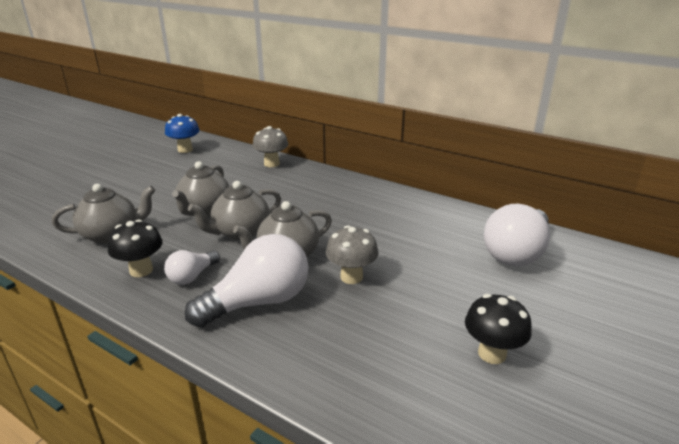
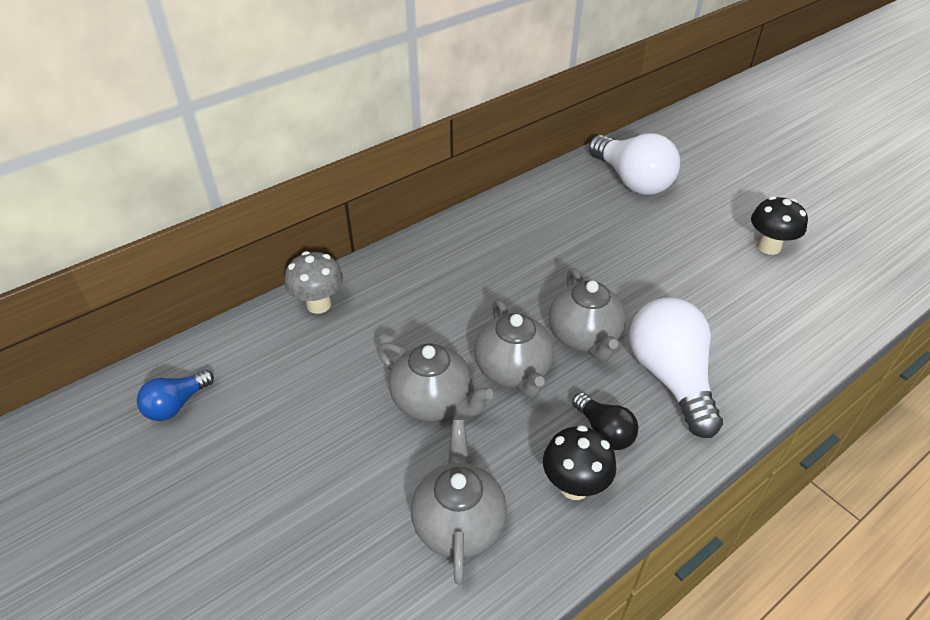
camera: 70 degrees left, 15 degrees up
(185, 150) = (176, 405): blue mushroom -> blue light bulb
(192, 276) = (604, 432): white light bulb -> black light bulb
(351, 277) = (642, 297): grey mushroom -> none

